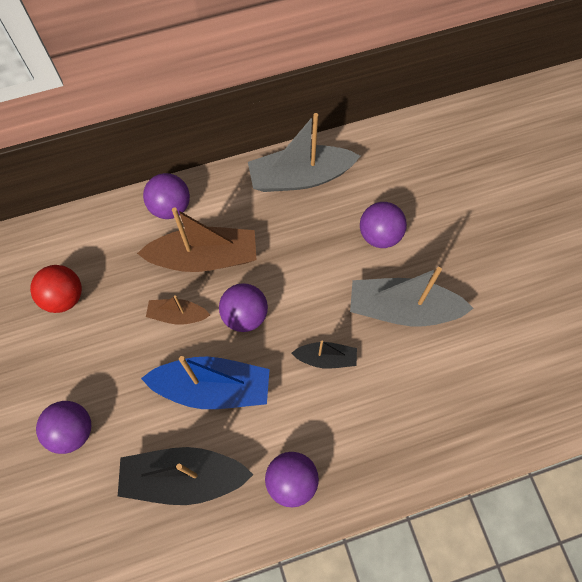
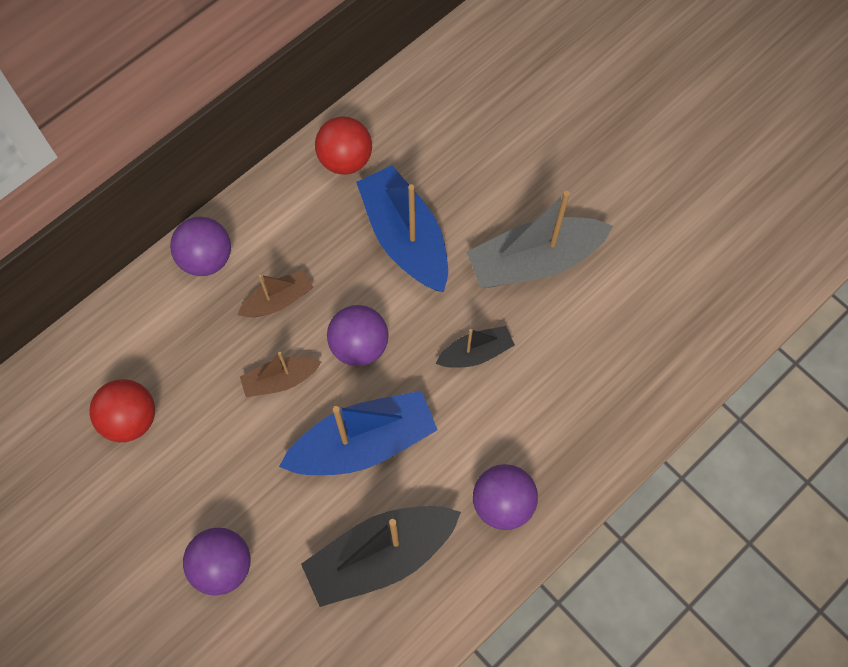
camera: 25 degrees left, 0 degrees up
(204, 257) = (278, 300): brown boat -> brown boat, size x0.53
(300, 177) = (345, 160): grey boat -> red ball
(315, 251) = (405, 238): none -> blue boat
(380, 235) = (469, 189): purple ball -> none

